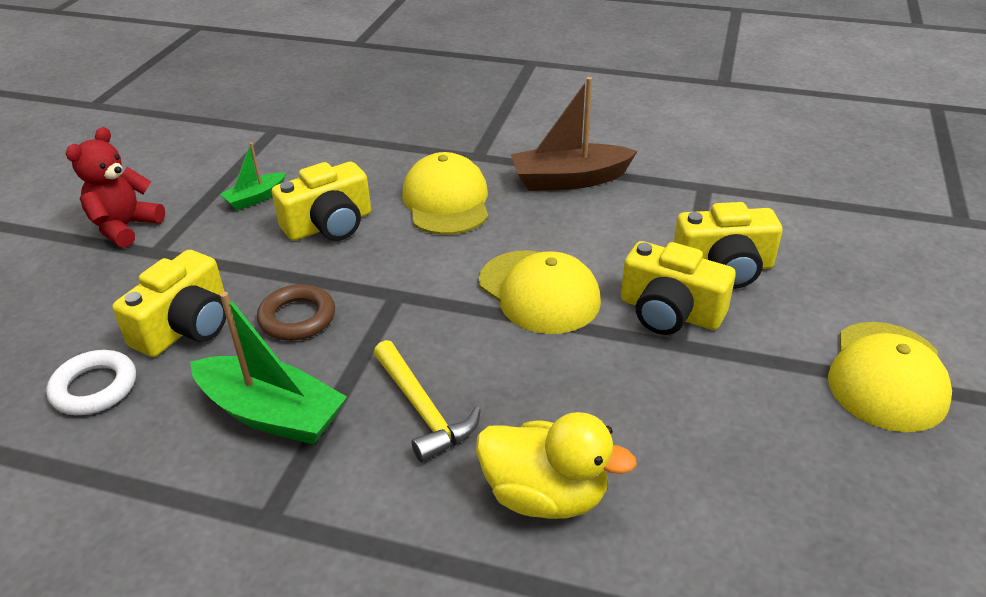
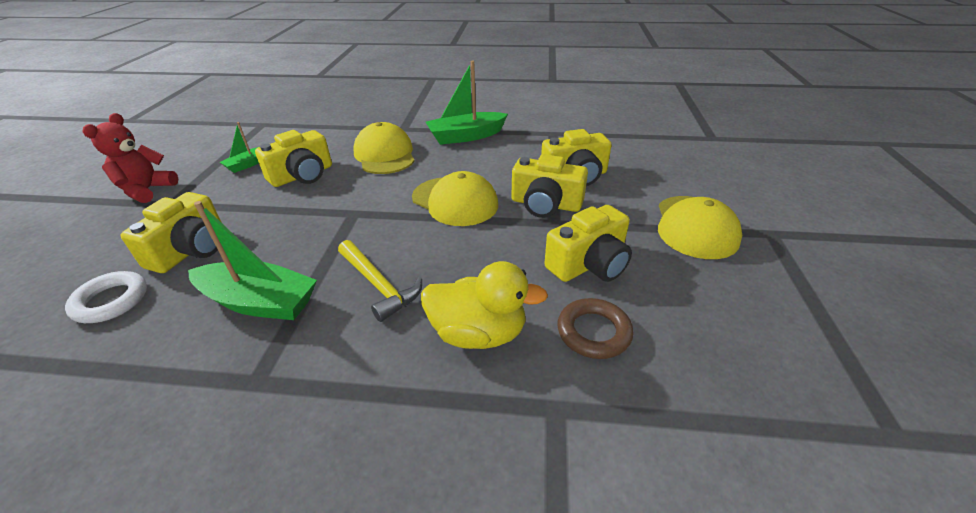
camera: 10 degrees left, 0 degrees up
(297, 318) = (279, 235): brown ring -> brown ring (593, 332)
(569, 180) = (466, 136): brown boat -> green boat
(714, 415) = (589, 264): none -> yellow camera

